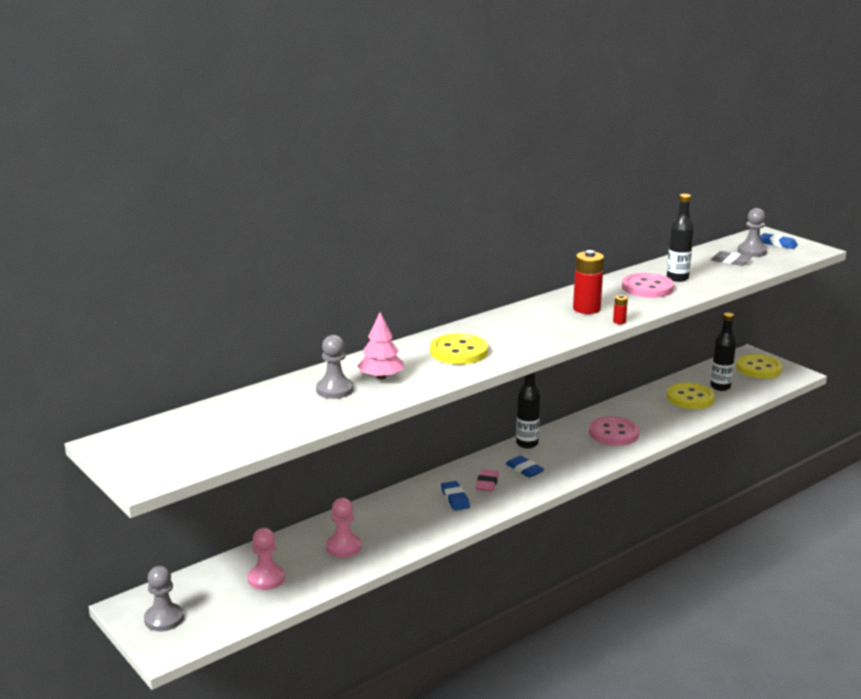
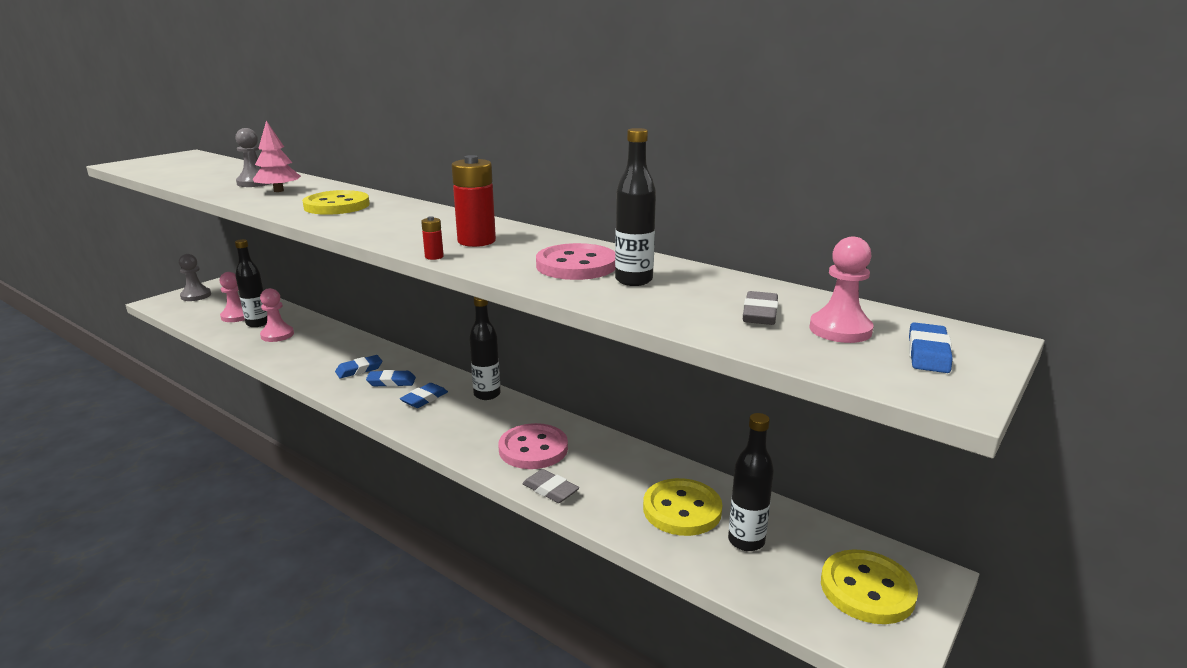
camera: 75 degrees right, 0 degrees up
(300, 562) = (257, 323): none -> black bottle
(487, 483) = (391, 382): pink eraser -> blue eraser
(664, 432) = (550, 490): none -> grey eraser
(752, 252) = (840, 330): grey pawn -> pink pawn

